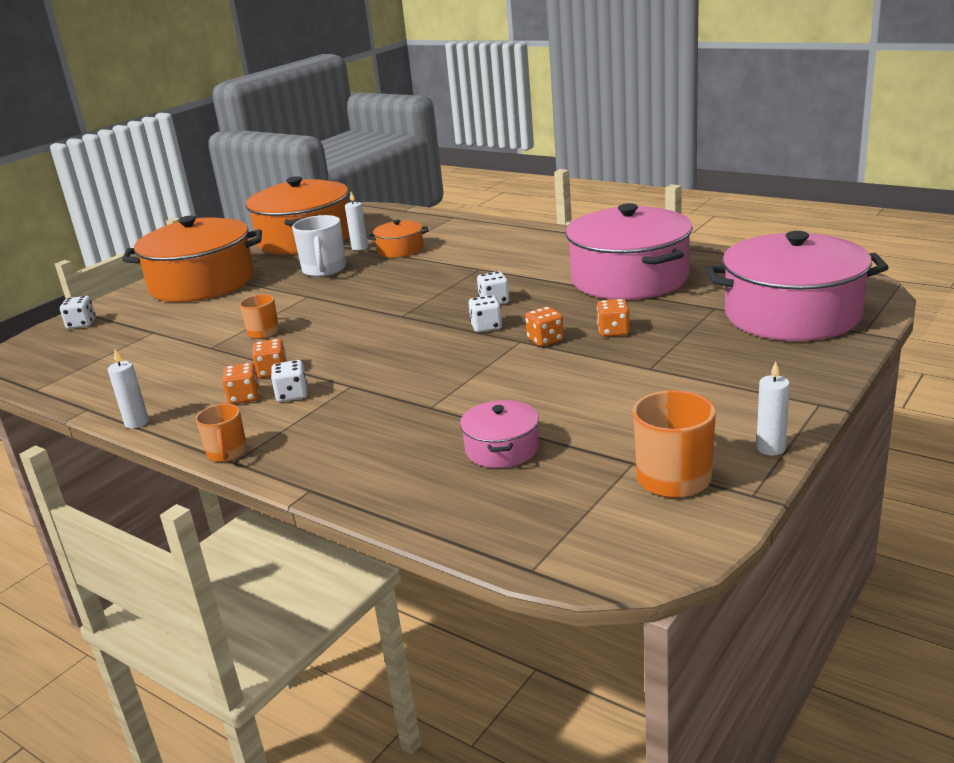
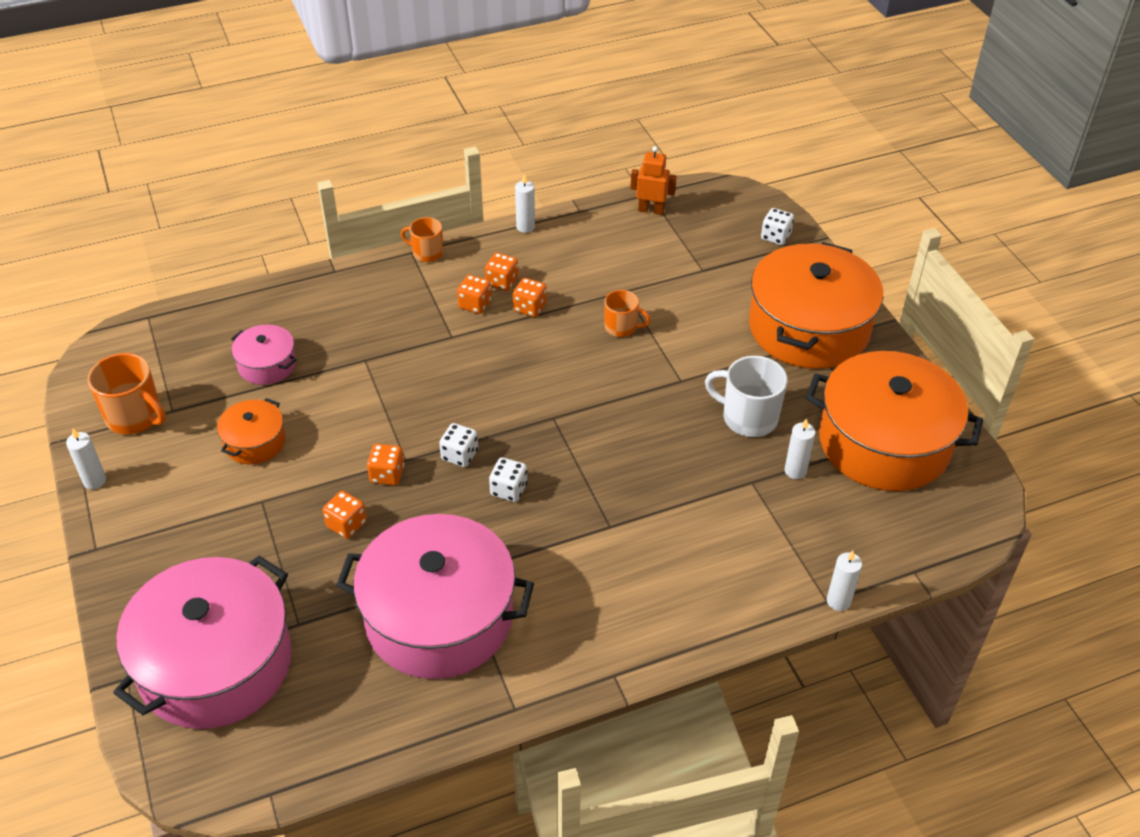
camera: 120 degrees right, 20 degrees up
(66, 379) = (651, 210): none -> orange robot
(292, 395) = (475, 304): white dice -> orange dice
(400, 249) = (748, 498): orange pot -> orange pot (254, 442)
(449, 215) = (838, 601): none -> white candle

